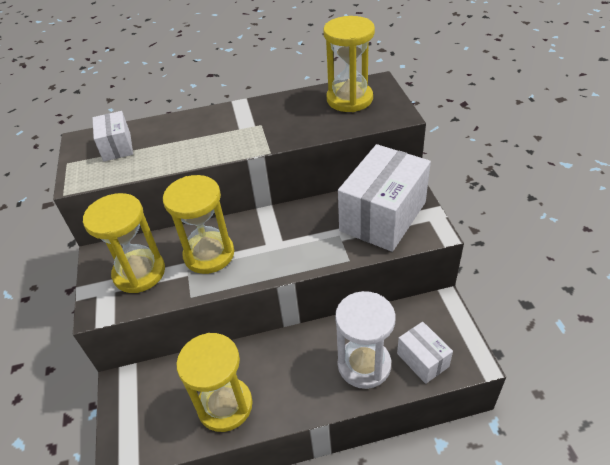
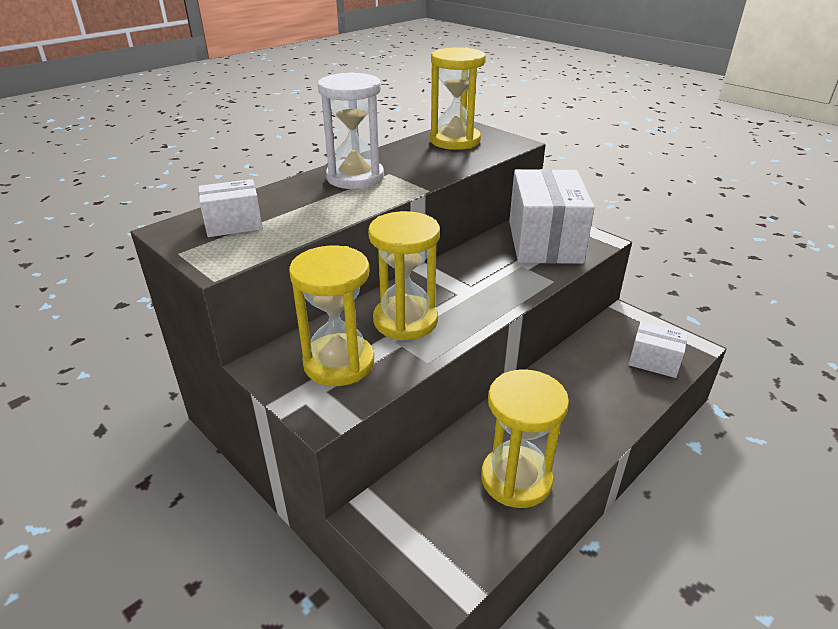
camera: 35 degrees left, 10 degrees down
(117, 147) = (234, 224): white box -> white box turned 60 degrees counterclockwise
(364, 364) = (610, 385): white hourglass -> white hourglass (355, 177)

